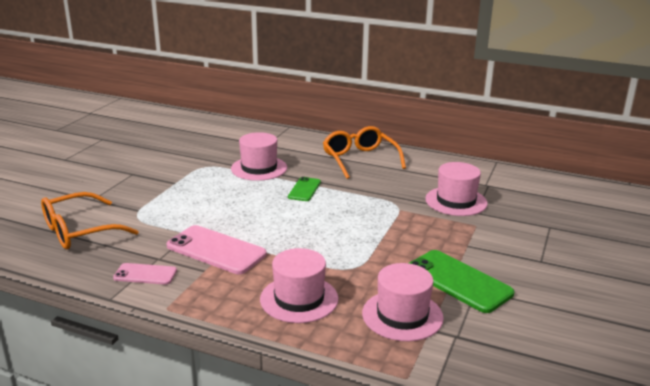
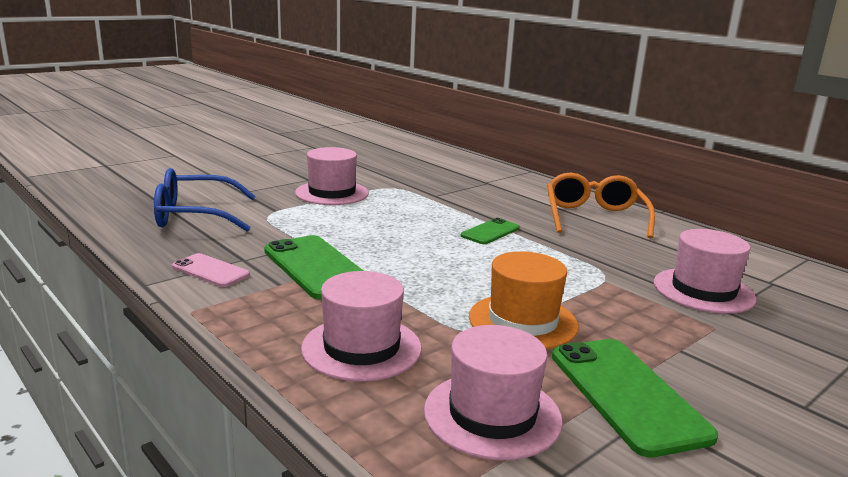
camera: 25 degrees right, 5 degrees down
(79, 231) = (194, 216): orange glasses -> blue glasses
(216, 250) = (316, 267): pink phone -> green phone
(259, 168) = (454, 201): pink hat -> pink hat (332, 193)
(374, 252) = (523, 321): none -> orange hat

